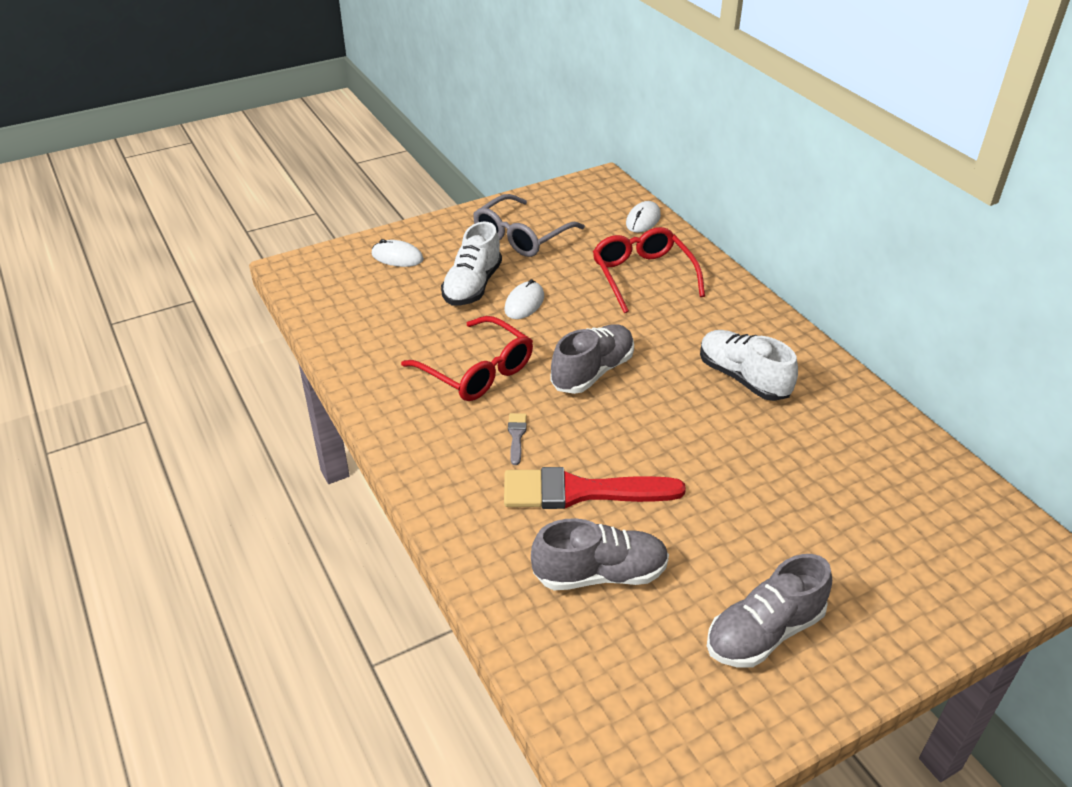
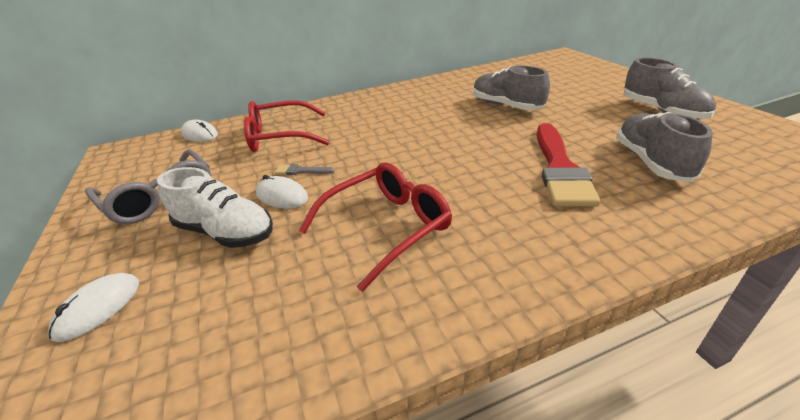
camera: 80 degrees left, 5 degrees down
(516, 436) = (493, 201): grey brush -> grey brush (301, 171)
(592, 372) = (403, 161): grey shoe -> grey shoe (506, 106)
(743, 378) = (422, 107): white shoe -> none

